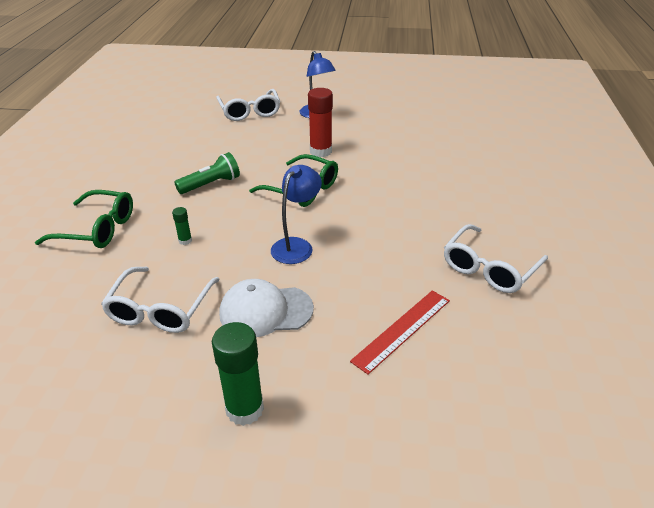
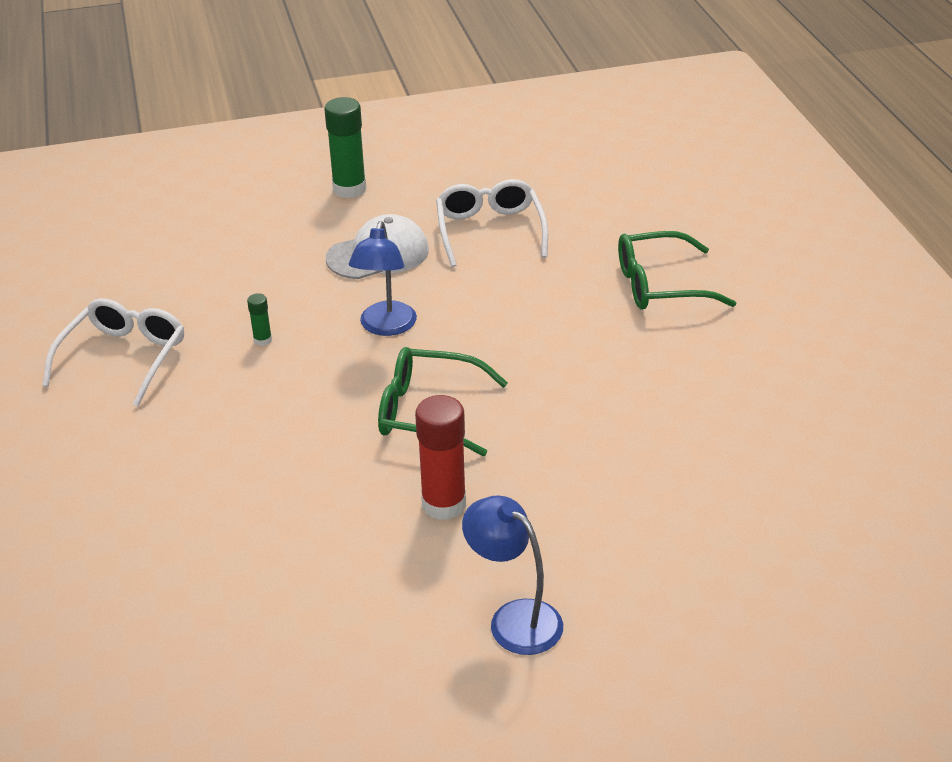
camera: 160 degrees right, 0 degrees up
(185, 241) = (533, 299): green glue stick -> green glue stick (262, 340)
(211, 184) = (579, 385): green flashlight -> none
(249, 112) = (670, 585): white glasses -> none
(402, 329) = (224, 271): red ruler -> none

